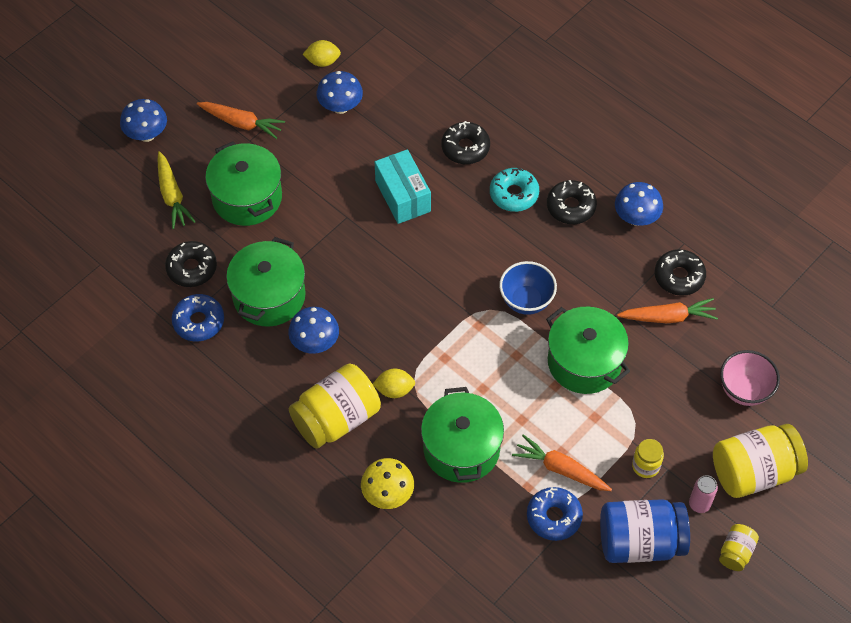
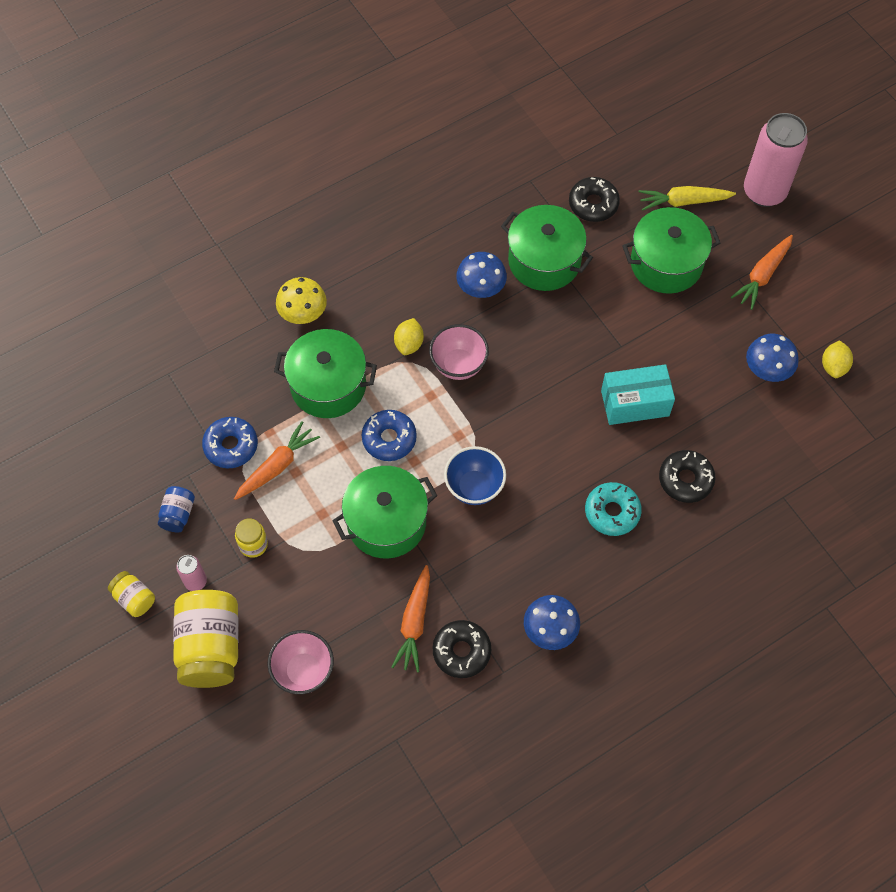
camera: 105 degrees right, 5 degrees up
(146, 134) = (764, 192): blue mushroom -> pink can
(199, 322) = (531, 200): blue donut -> blue donut (389, 439)
(336, 418) = (394, 289): yellow jar -> none
(405, 342) = (458, 365): none -> pink bowl
(571, 207) = (581, 566): black donut -> none
(640, 542) = (178, 514): blue jar -> blue jar, size x0.49

